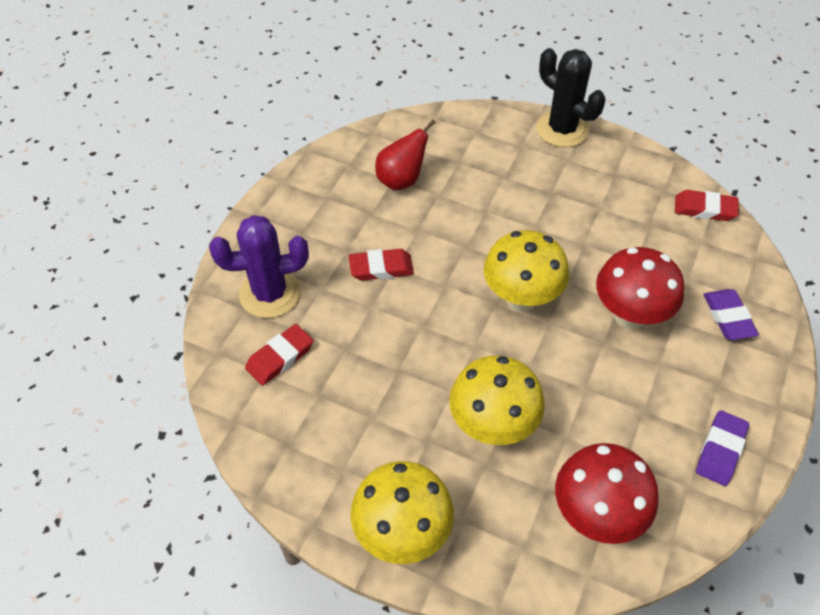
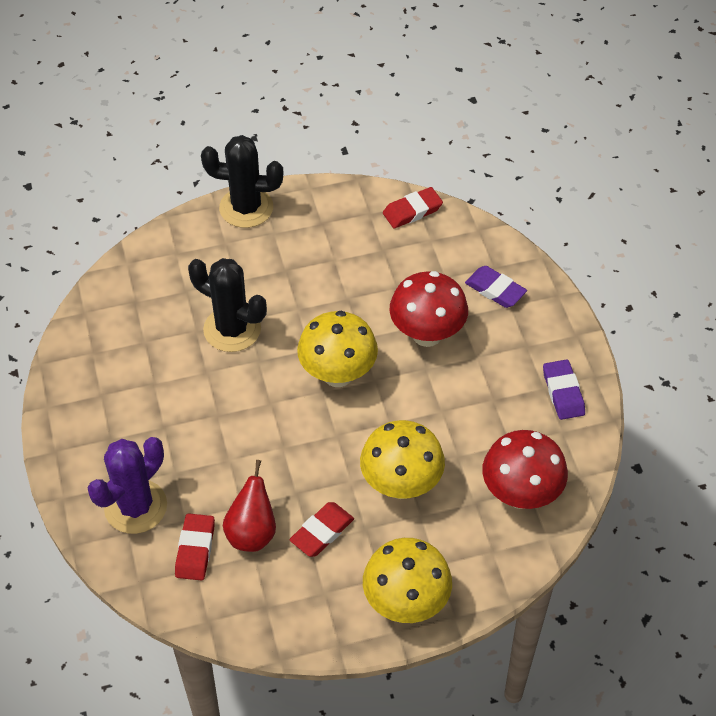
camera: 40 degrees left, 0 degrees up
(381, 268) = (207, 424): red eraser -> red eraser (322, 532)
(401, 180) = (152, 338): red pear -> red pear (252, 533)
(467, 210) = (232, 329): none -> black cactus

